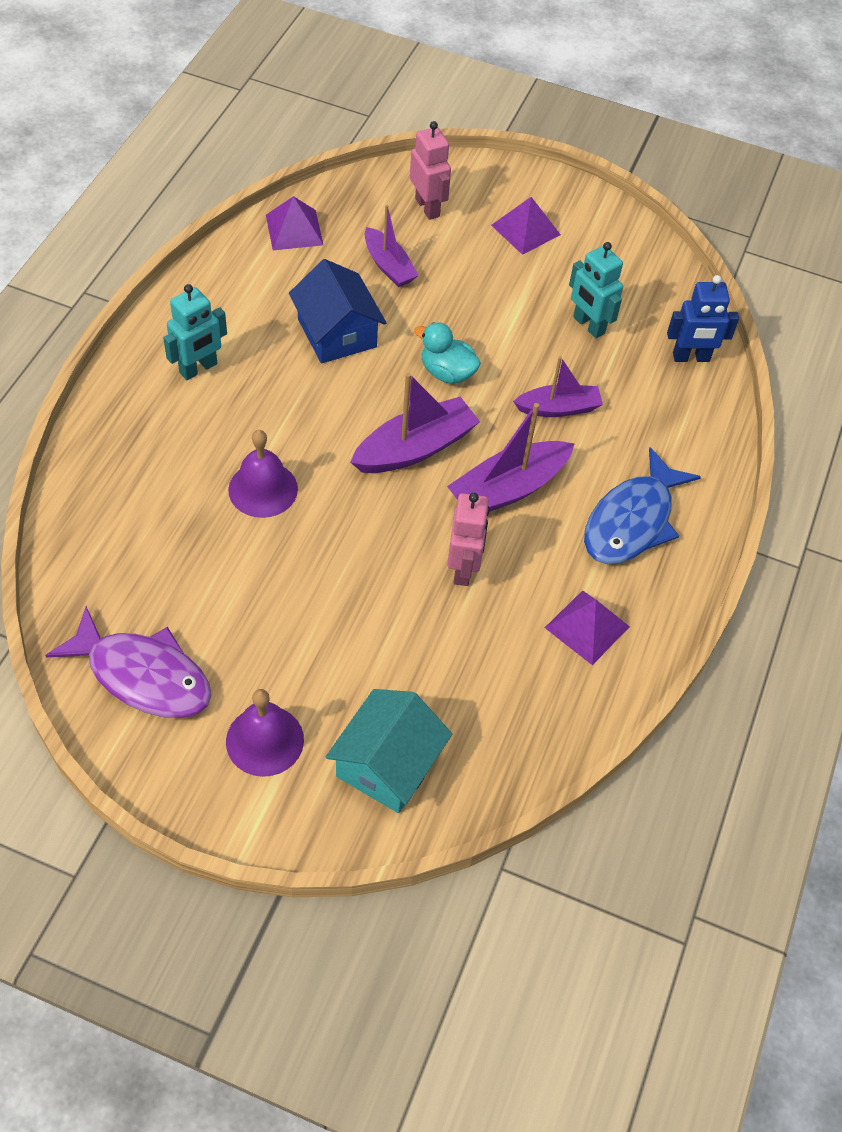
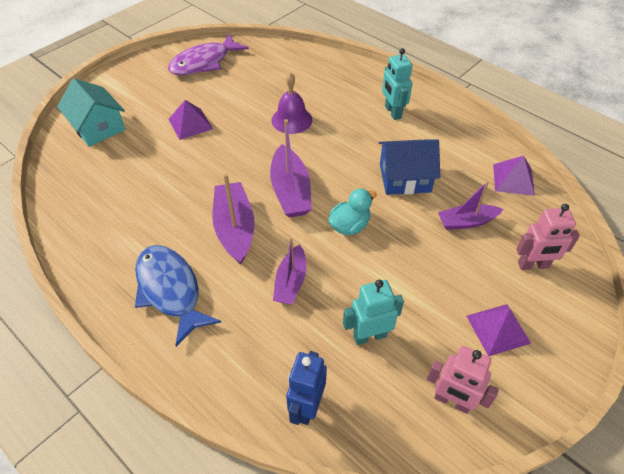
camera: 115 degrees right, 5 degrees down
(265, 740) = (143, 91): purple bell -> none
(463, 568) = (189, 188): pink robot -> pink robot (452, 401)
(587, 627) = (111, 234): purple pyramid -> purple pyramid (190, 124)

